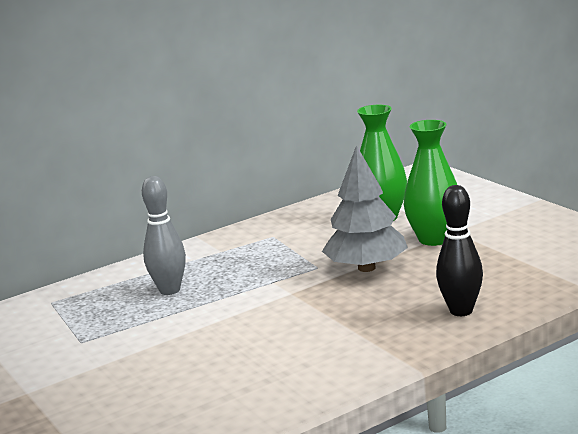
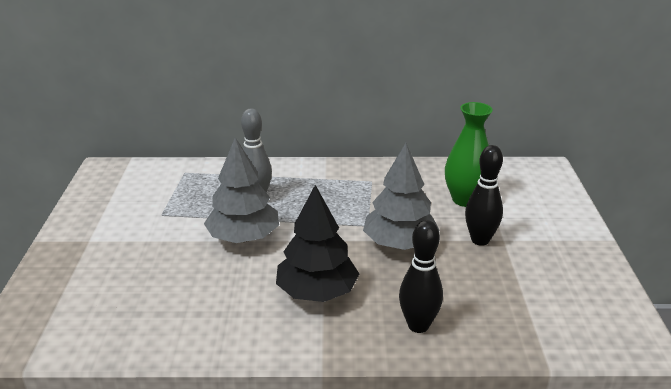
camera: 30 degrees right, 10 degrees up
(204, 322) = (243, 237): none -> grey tree
(339, 328) = (317, 292): none -> black tree
(434, 239) = (480, 240): green vase -> black bowling pin

